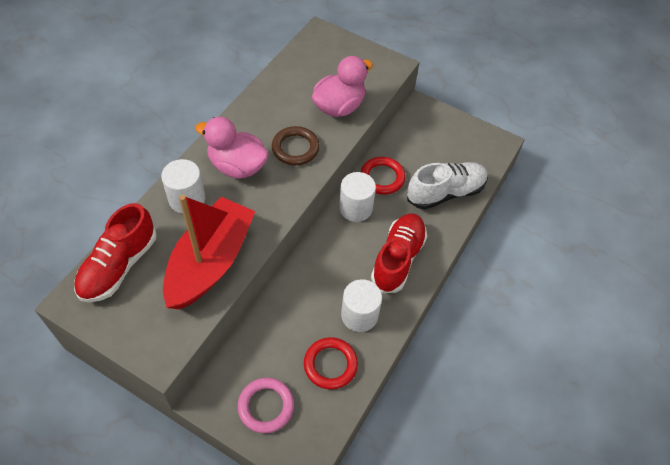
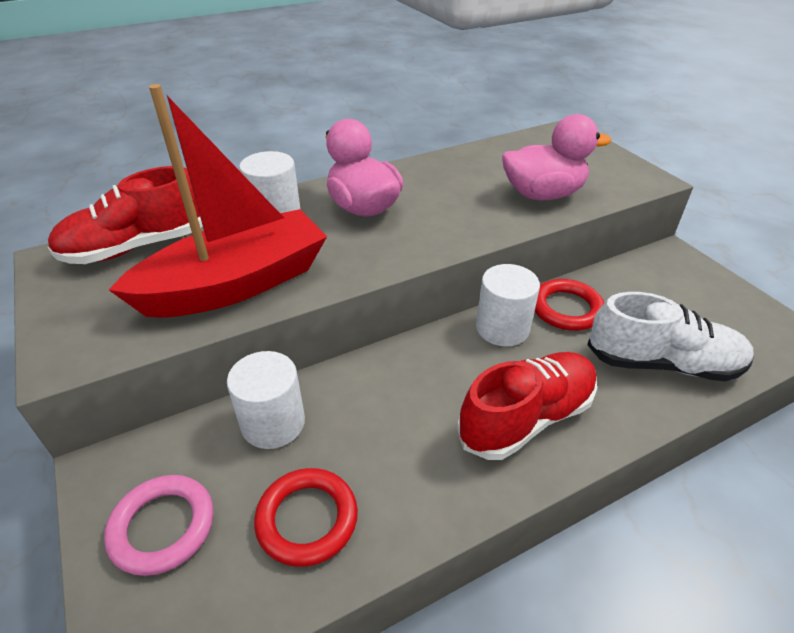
camera: 35 degrees right, 15 degrees down
(295, 148) = (451, 214): brown ring -> none
(359, 315) = (408, 468): white cylinder -> white cylinder (273, 423)

